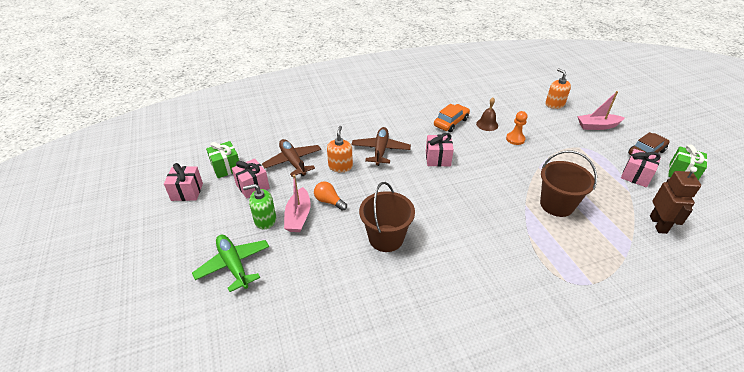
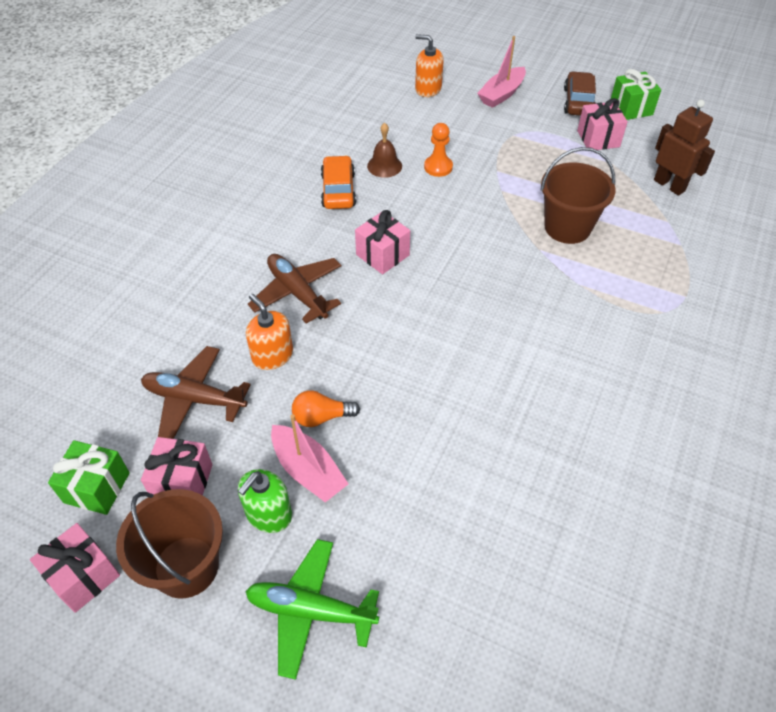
camera: 45 degrees left, 10 degrees up
(386, 238) = (449, 409): brown bucket -> brown bucket (186, 566)

